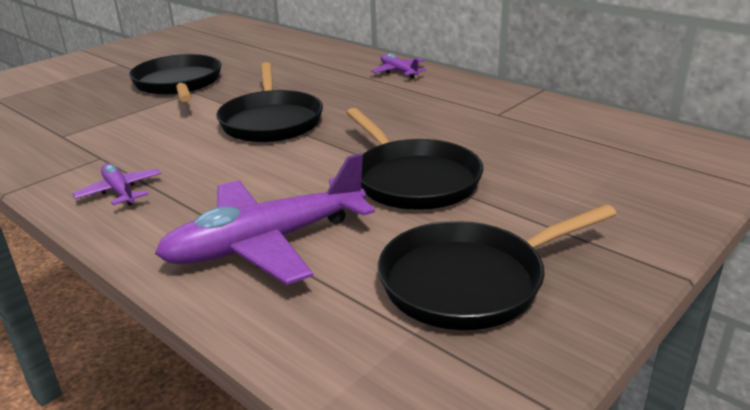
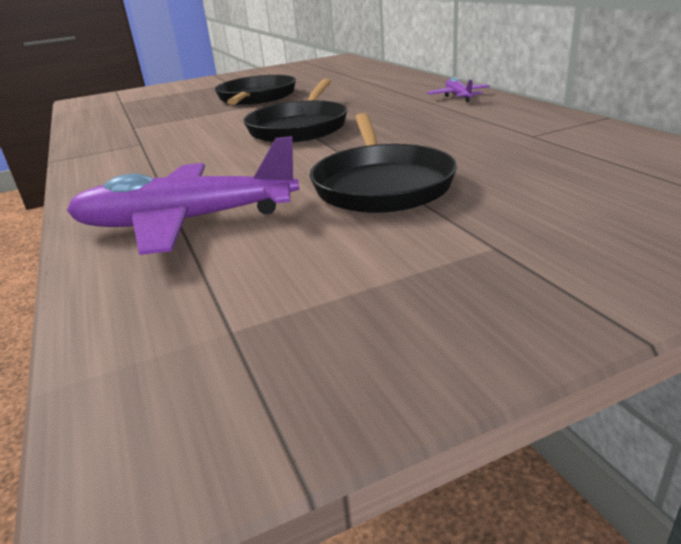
camera: 25 degrees right, 0 degrees up
(120, 191) = (125, 168): purple plane -> none
(470, 281) = (344, 290): black pan -> none

